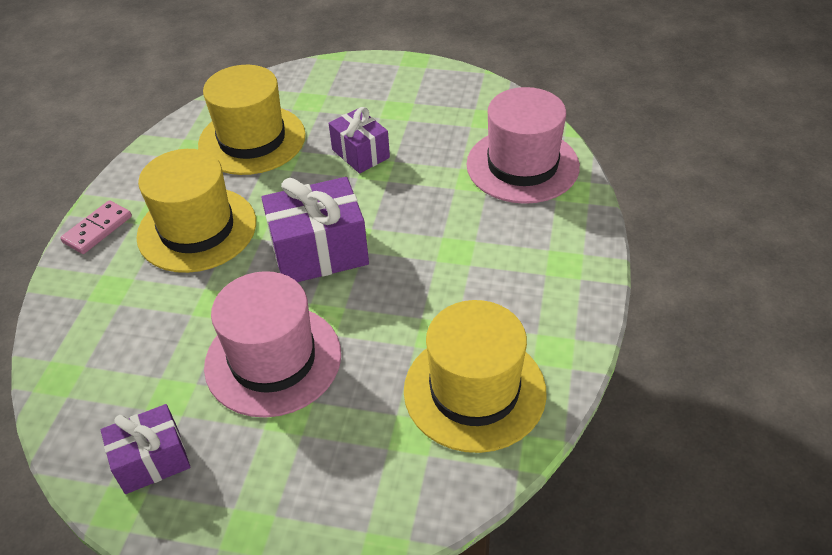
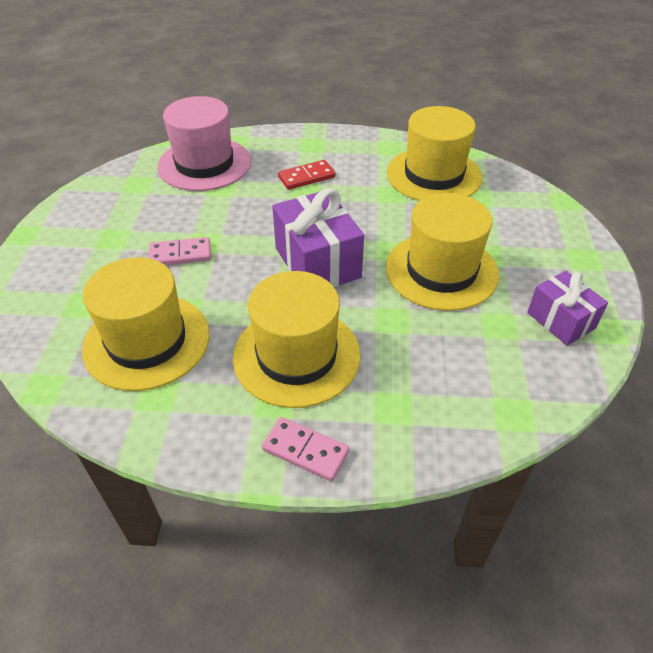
camera: 100 degrees left, 0 degrees up
(273, 360) = (441, 271): pink hat -> yellow hat
(360, 153) = (180, 254): purple gift -> pink domino
(484, 253) = (306, 177): none -> red domino

